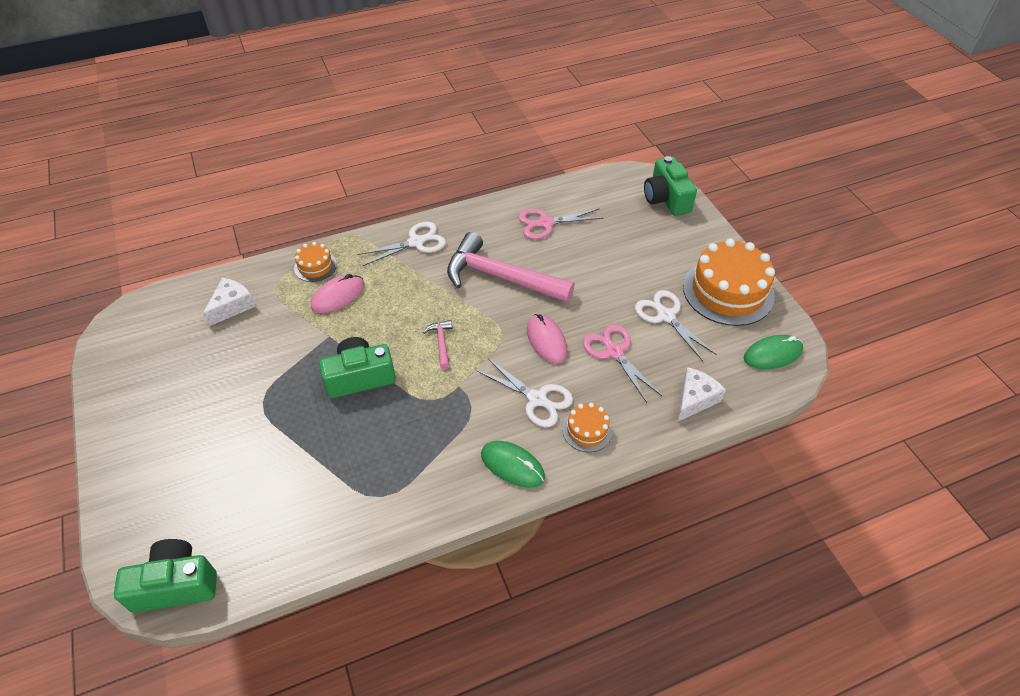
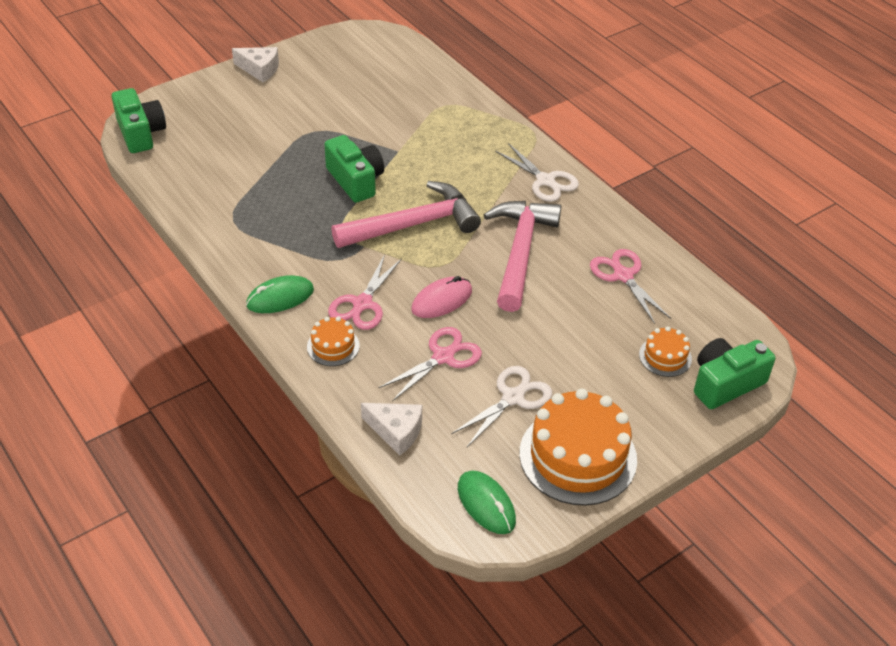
camera: 75 degrees right, 5 degrees down
(232, 306) = (413, 86): white cheese -> white cheese (260, 69)
(315, 266) = (482, 122): orange cake -> orange cake (665, 356)
(338, 296) = (449, 145): pink mouse -> none
(441, 343) = (413, 225): pink hammer -> pink hammer, size x2.44
(512, 465) = (280, 297): green mouse -> green mouse turned 45 degrees clockwise
(537, 399) = (362, 304): white scissors -> pink scissors

